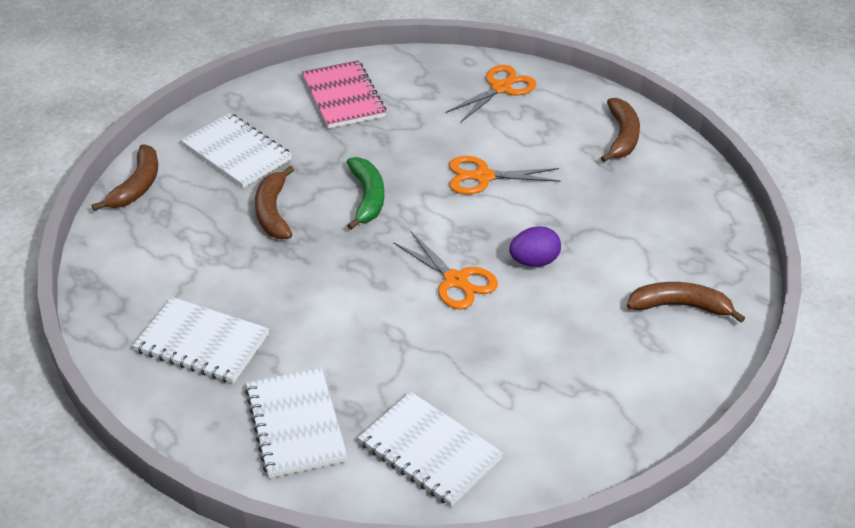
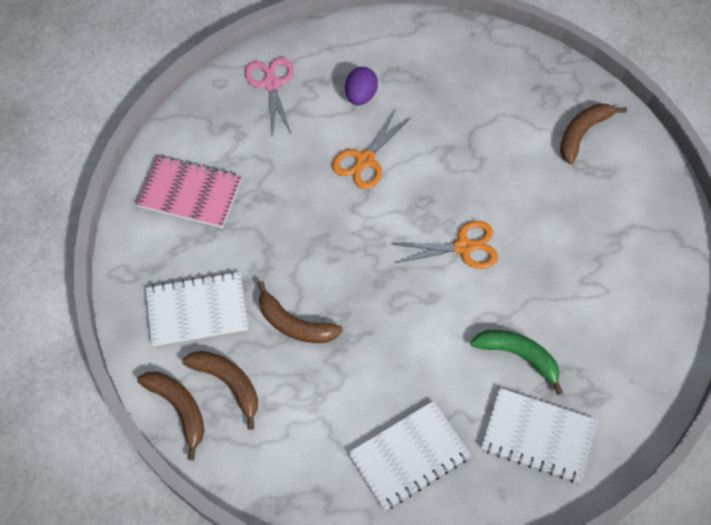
camera: 55 degrees left, 20 degrees up
(367, 197) = (328, 249): green banana -> green banana (518, 356)
(430, 451) = (616, 364): white notebook -> none
(501, 88) = (271, 84): orange scissors -> pink scissors
(534, 261) = (479, 187): purple egg -> purple egg (360, 96)
(622, 136) = (390, 49): brown banana -> brown banana (228, 383)

